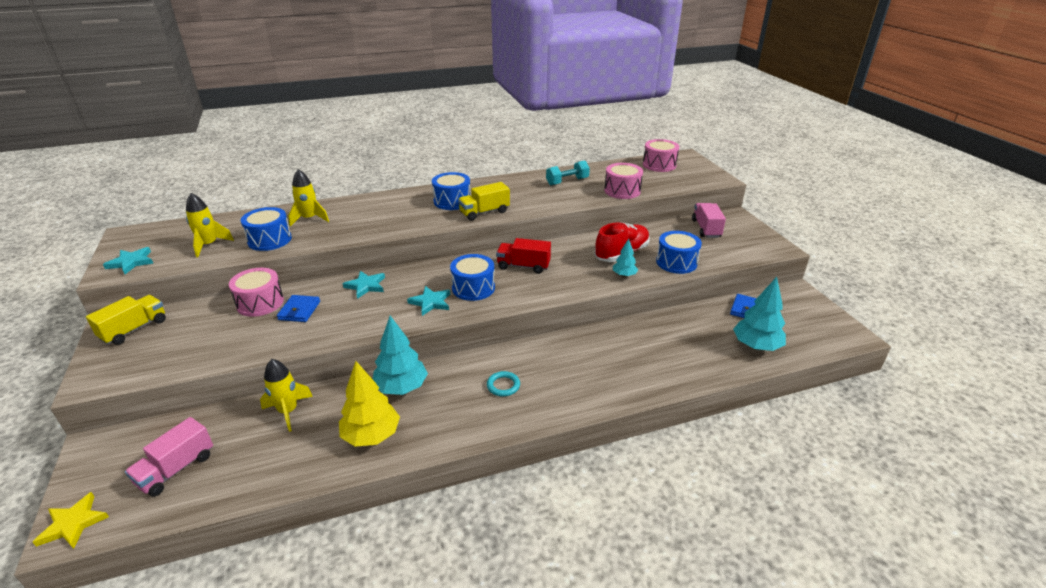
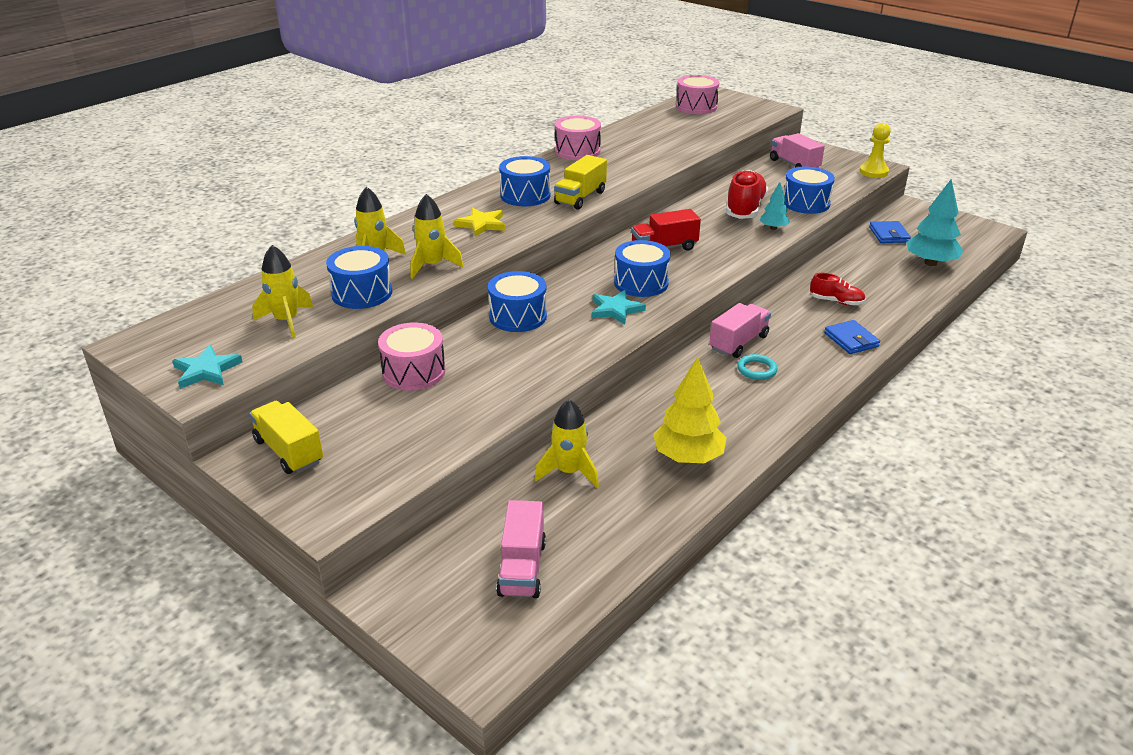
camera: 30 degrees left, 0 degrees up
(73, 523) = (479, 660): yellow star -> yellow star (481, 224)
(134, 329) = (289, 451): yellow truck -> yellow truck turned 45 degrees counterclockwise
(299, 311) = (477, 364): blue wallet -> blue wallet (851, 340)
(331, 234) = (432, 266): none -> yellow rocket
(366, 286) = (518, 316): turquoise star -> blue drum
(401, 387) = (659, 407): turquoise tree -> none
(516, 358) = (738, 343): none -> pink truck
(567, 181) = (624, 145): turquoise dumbbell -> none
(622, 191) = (695, 141): pink drum -> pink drum (577, 151)
(632, 352) = (836, 301): none -> red shoe
(769, 252) = (873, 172): none -> yellow pawn

